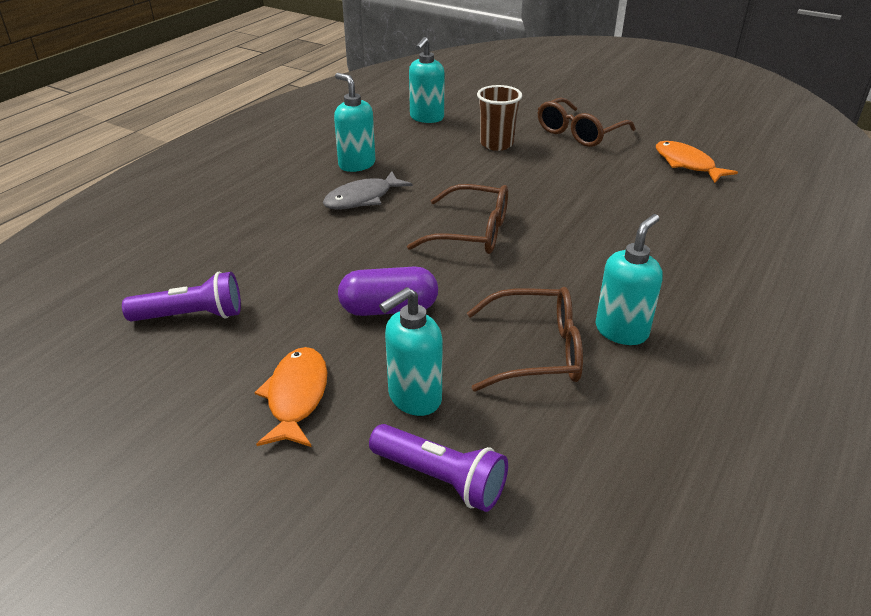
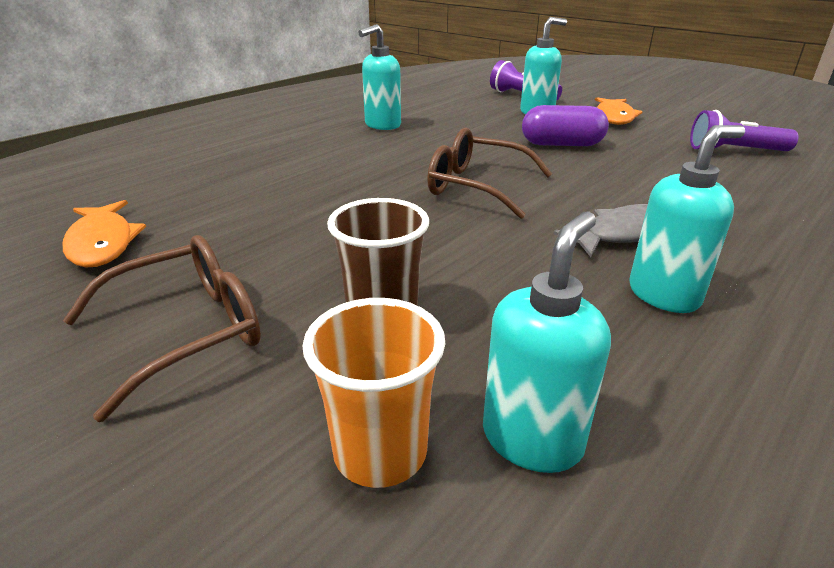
camera: 170 degrees left, 5 degrees down
(356, 164) = (664, 295): turquoise soap dispenser -> turquoise soap dispenser turned 90 degrees counterclockwise
(476, 112) = (380, 452): none -> orange cup
(537, 351) = (450, 122): brown glasses -> none

